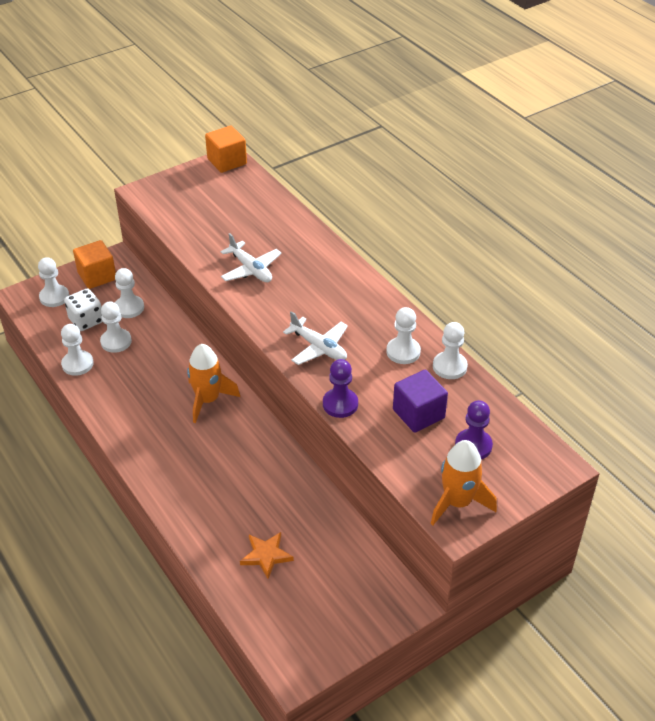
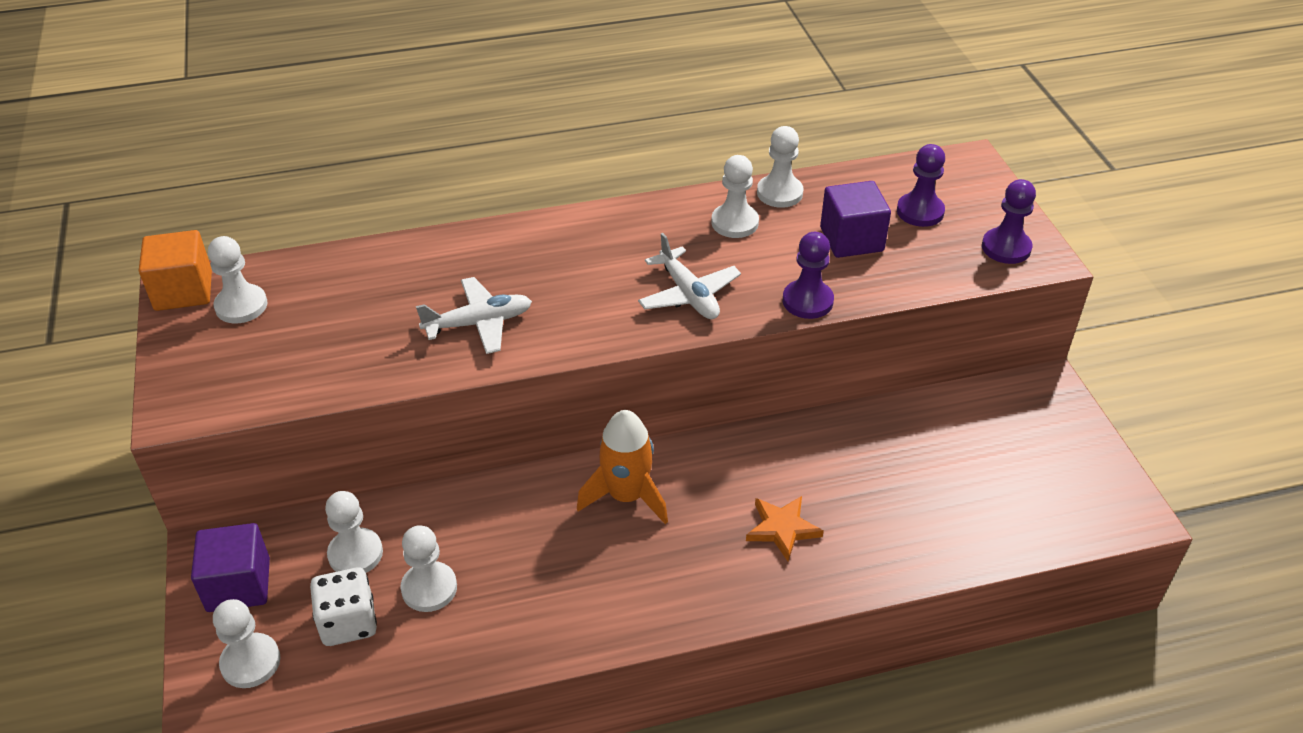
camera: 70 degrees left, 0 degrees up
(77, 364) = (454, 655): white pawn -> white pawn (241, 306)
(97, 276) = (238, 585): orange cube -> purple cube
(266, 555) = (944, 498): orange star -> orange star (782, 529)
(319, 347) = (688, 294): white plane -> white plane turned 90 degrees clockwise
(457, 502) = (1006, 248): orange rocket -> purple pawn

